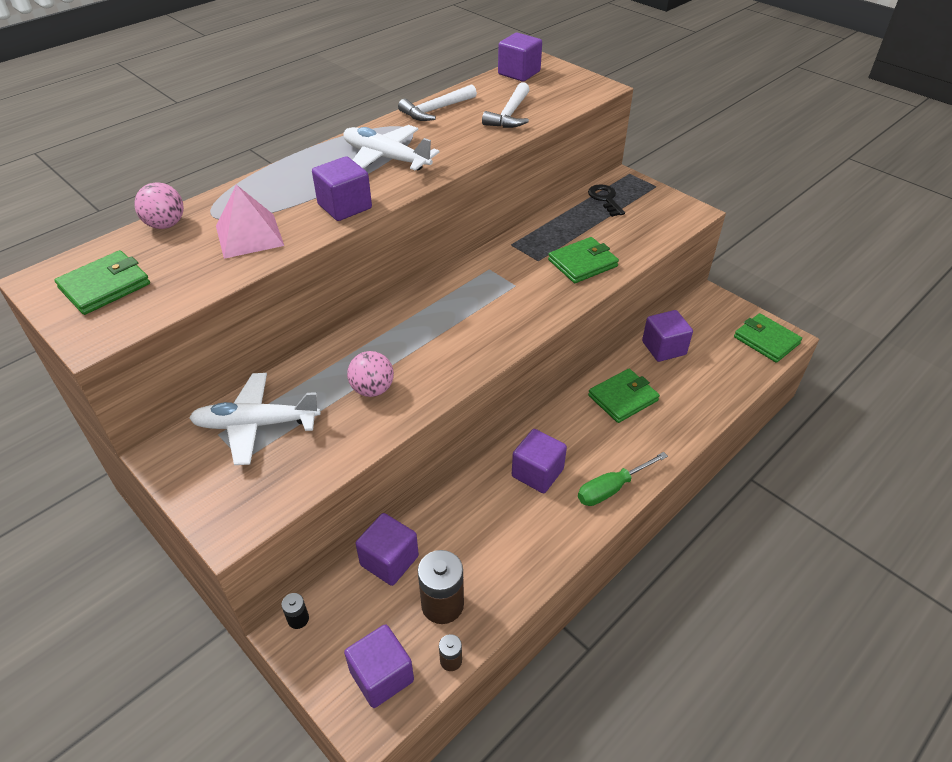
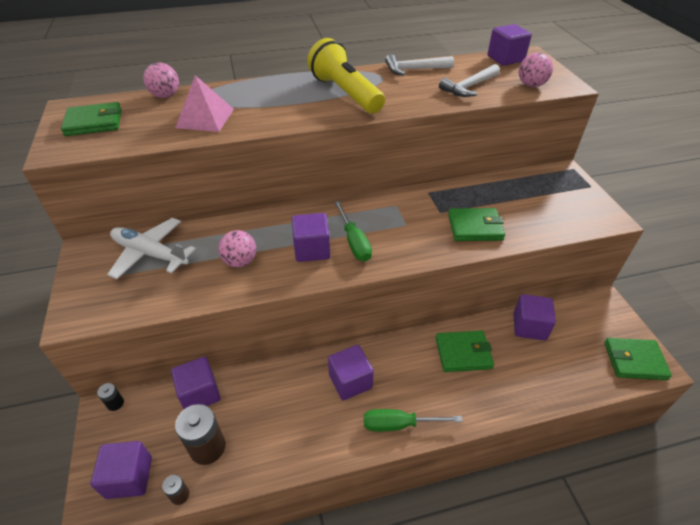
camera: 30 degrees right, 0 degrees up
(344, 206) = (284, 118): purple cube -> purple cube (312, 249)
(386, 158) = (345, 93): white plane -> yellow flashlight
(477, 322) = (354, 242): none -> green screwdriver
(567, 96) = (531, 85): none -> pink ball
(605, 199) = (535, 182): black key -> none
(766, 340) = (634, 360): green wallet -> green wallet turned 75 degrees counterclockwise

